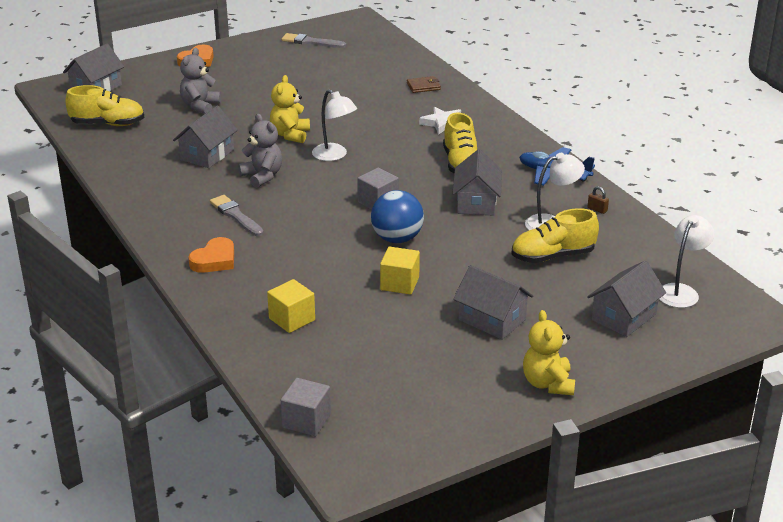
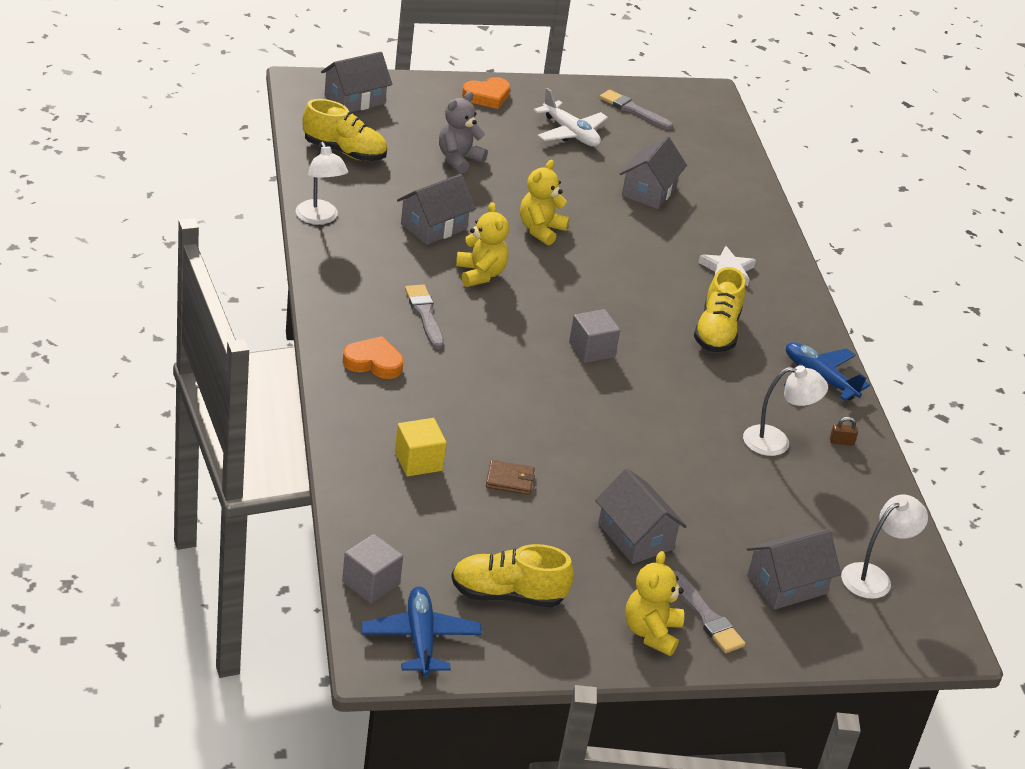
camera: 15 degrees right, 5 degrees up
(214, 260) = (373, 362): orange heart -> orange heart turned 135 degrees counterclockwise
(262, 176) = (480, 274): grey teddy bear -> yellow teddy bear
(274, 68) = (570, 133): none -> white plane
(334, 155) = (576, 273): white lamp -> white lamp (319, 218)
(372, 449) = (420, 639): none -> blue plane
(397, 239) = (587, 402): blue ball -> none
(399, 283) = (558, 458): yellow cube -> none
(423, 86) = (733, 213): brown wallet -> brown wallet (509, 480)
(476, 202) = (705, 386): grey house -> grey house (649, 191)
(552, 256) = (751, 483): yellow shoe -> yellow shoe (507, 595)
(580, 358) = (706, 616): none -> grey brush
(597, 209) = (841, 442): brown padlock -> brown padlock turned 60 degrees counterclockwise

